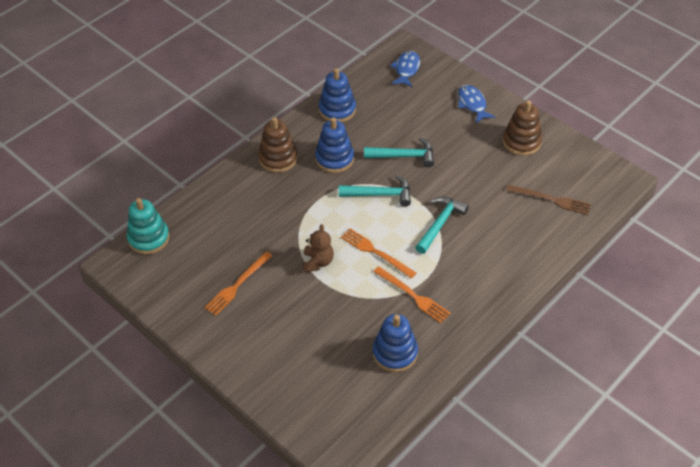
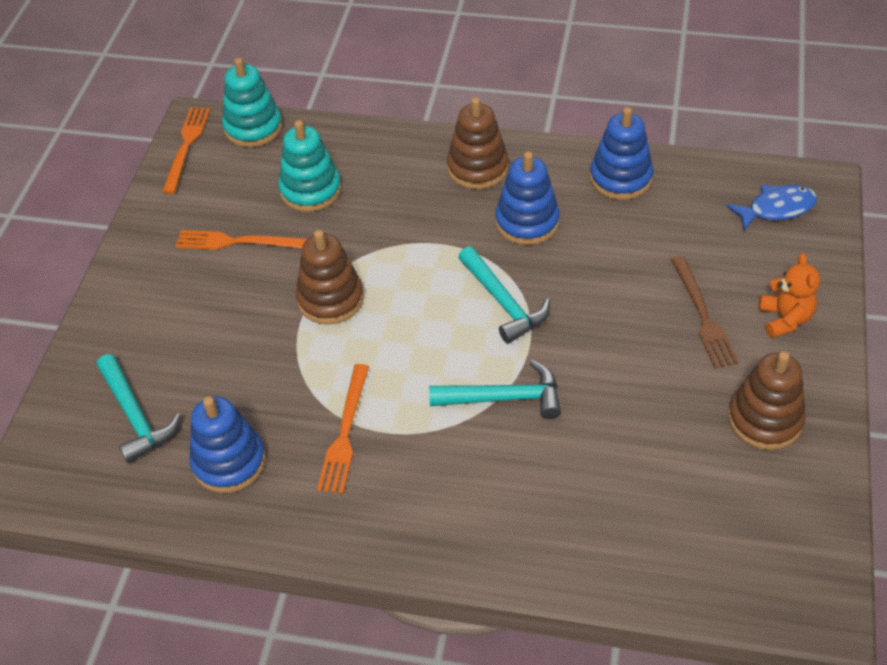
camera: 60 degrees right, 0 degrees up
(227, 235) = (311, 190): none -> turquoise stacking toy
(318, 262) = (330, 299): brown teddy bear -> brown stacking toy
(375, 252) = (393, 351): orange fork -> orange fork (186, 146)
(404, 156) = (600, 292): turquoise hammer -> turquoise hammer (136, 416)
(472, 104) = (785, 319): blue fish -> orange teddy bear
(551, 200) = (674, 520): brown fork -> brown fork (703, 315)

